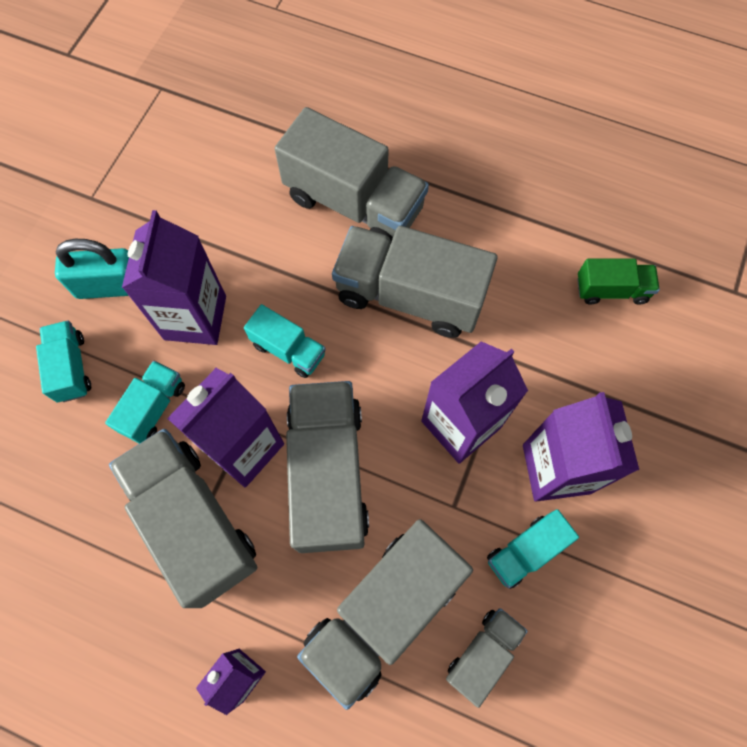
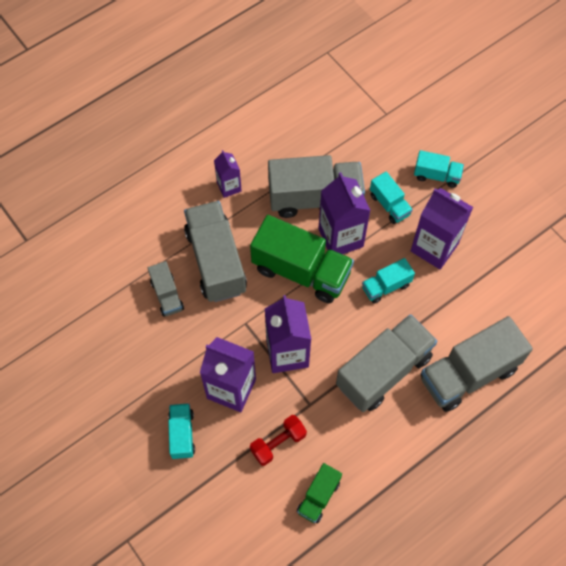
camera: 120 degrees right, 5 degrees down
(110, 286) = (479, 213): turquoise padlock -> none
(328, 473) = (301, 271): grey truck -> green truck
(525, 551) = (200, 345): turquoise truck -> turquoise truck (182, 434)
(583, 369) = (278, 443): none -> red dumbbell

